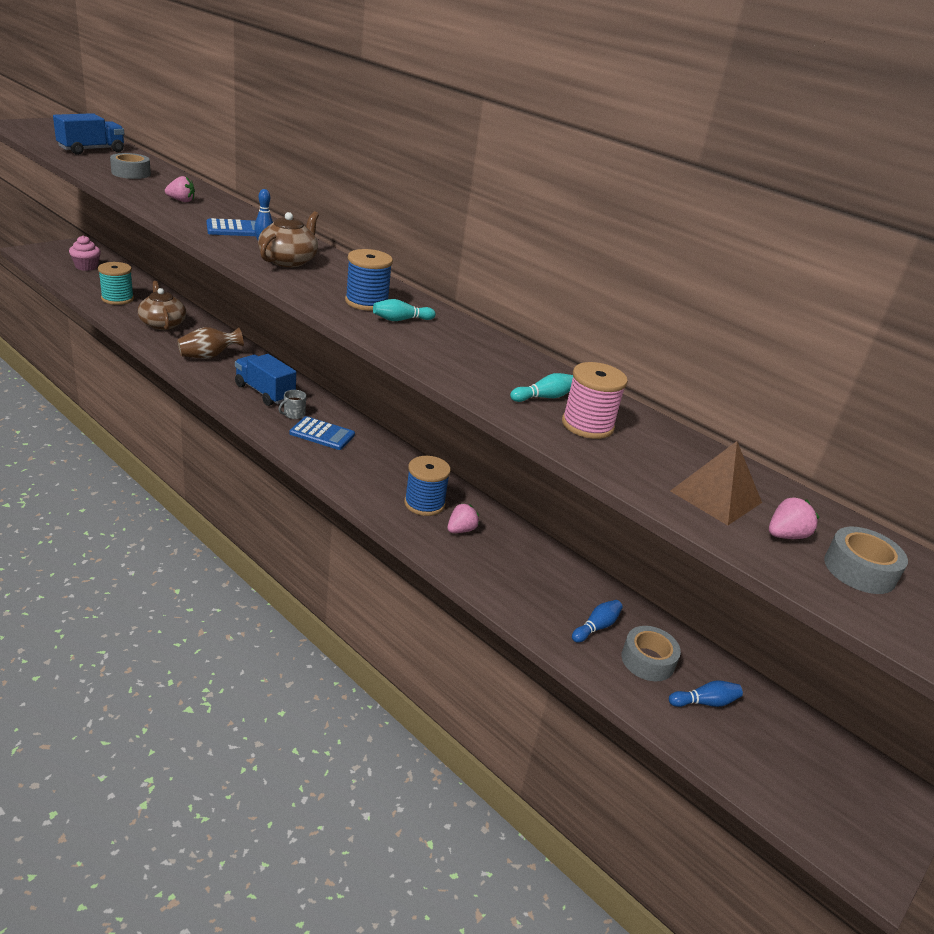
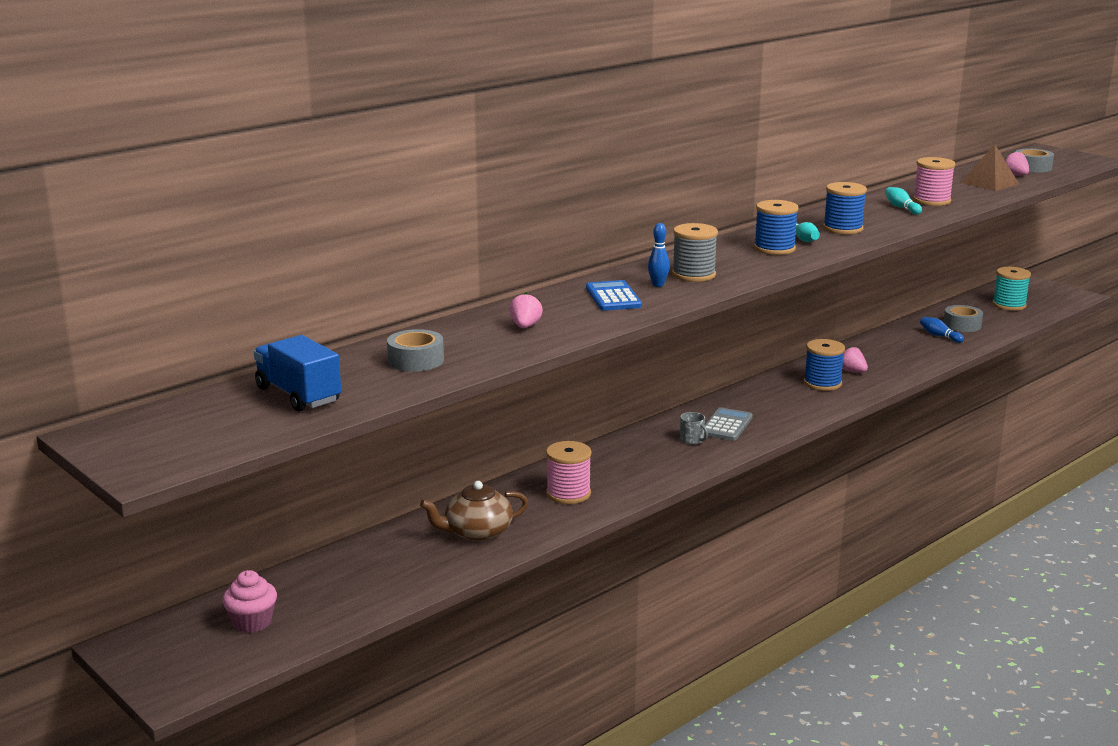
camera: 80 degrees left, 10 degrees down
(117, 299) = (392, 576): turquoise spool -> turquoise spool (1009, 305)
(208, 356) = (568, 494): brown vase -> pink spool
(265, 392) = (650, 456): blue truck -> none
(288, 260) = (693, 275): brown teapot -> grey spool
(322, 434) = (726, 425): blue calculator -> grey calculator
(443, 346) = (843, 228): none -> blue spool
(705, 702) = (988, 315): blue bowling pin -> none

